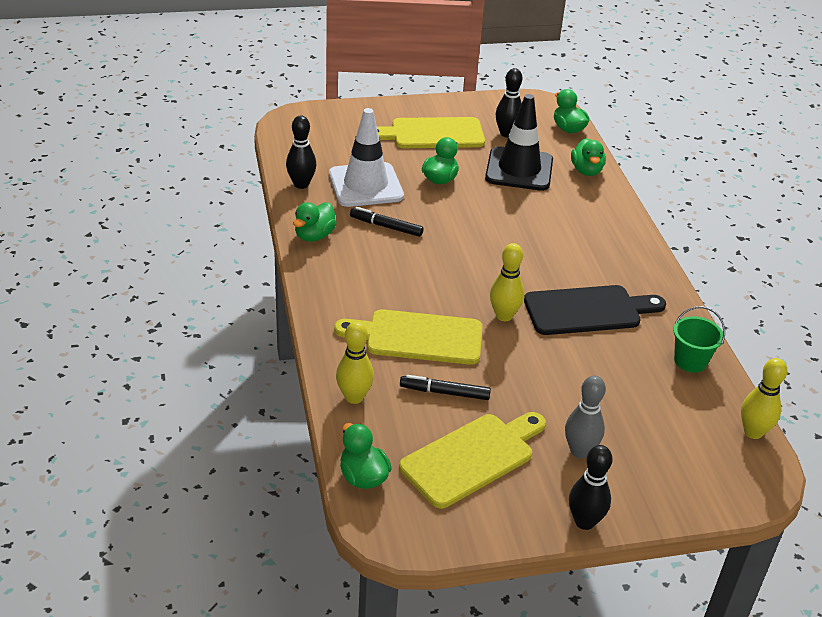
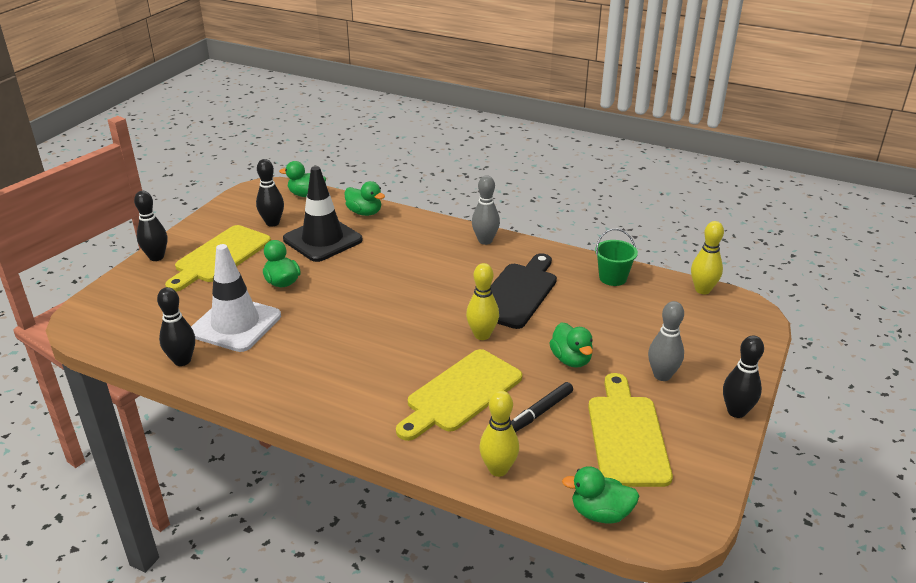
camera: 50 degrees left, 5 degrees down
(314, 236) = (263, 388): green duck -> green duck (571, 360)
(386, 226) = (304, 340): black marker -> none
(394, 107) = (156, 257): none -> black bowling pin
(640, 256) = (485, 241): none -> grey bowling pin

